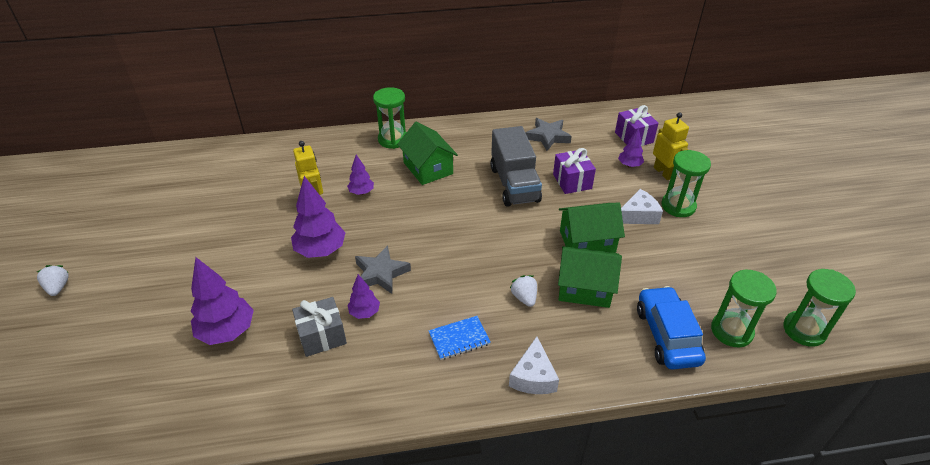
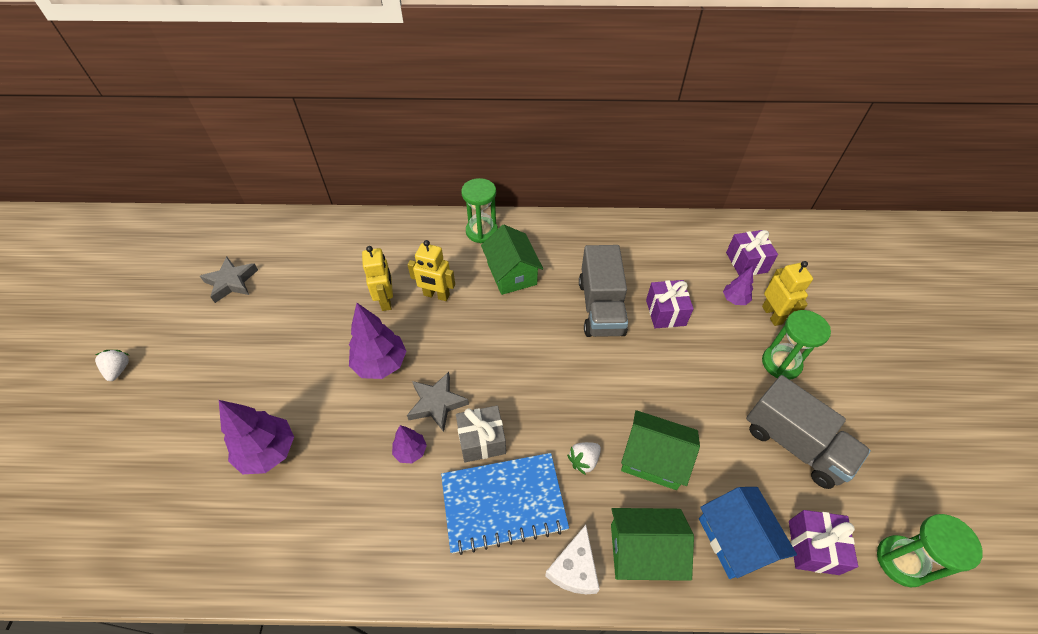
camera: 10 degrees right, 10 degrees up
(322, 336) = (361, 474): grey gift -> grey gift (482, 440)
(361, 192) = (436, 295): purple tree -> yellow robot
(459, 339) = (503, 503): blue notebook -> blue notebook, size x1.99
(524, 298) = (584, 460): white strawberry -> white strawberry turned 120 degrees counterclockwise
(547, 137) = (649, 249): grey star -> grey star (231, 282)
(587, 241) = (667, 396): green house -> green house (643, 551)
(638, 215) = (732, 369): white cheese -> none
(667, 335) = (735, 539): blue car -> blue house
(701, 261) = (794, 444): none -> grey truck
(731, 331) = (813, 547): green hourglass -> purple gift

